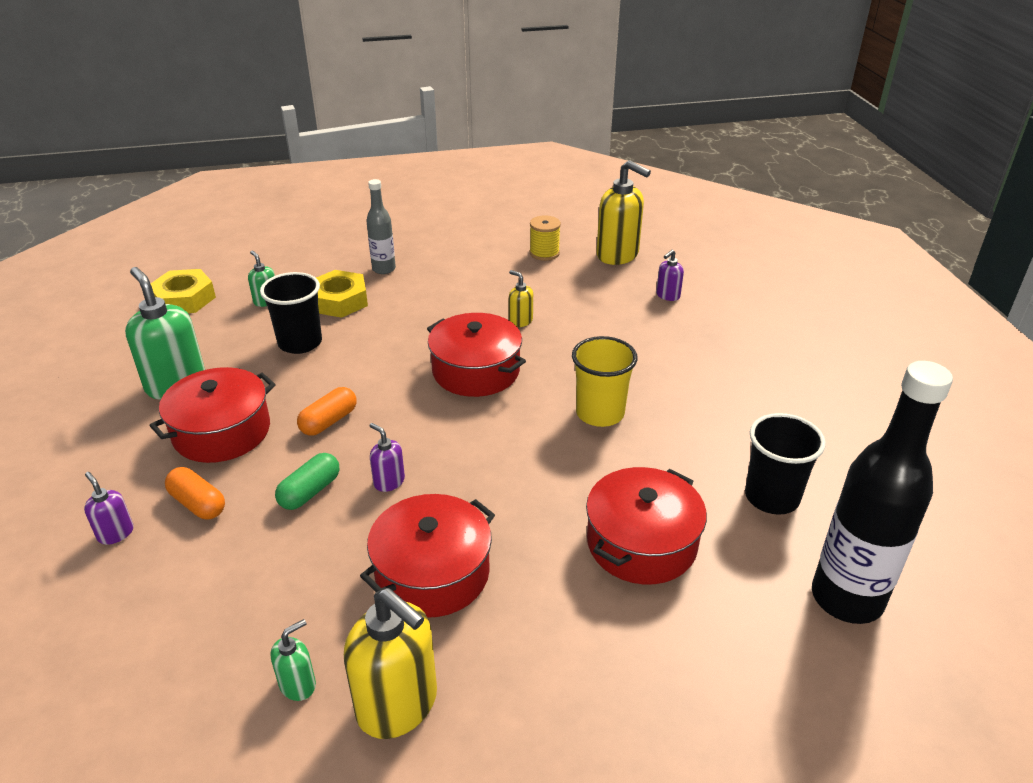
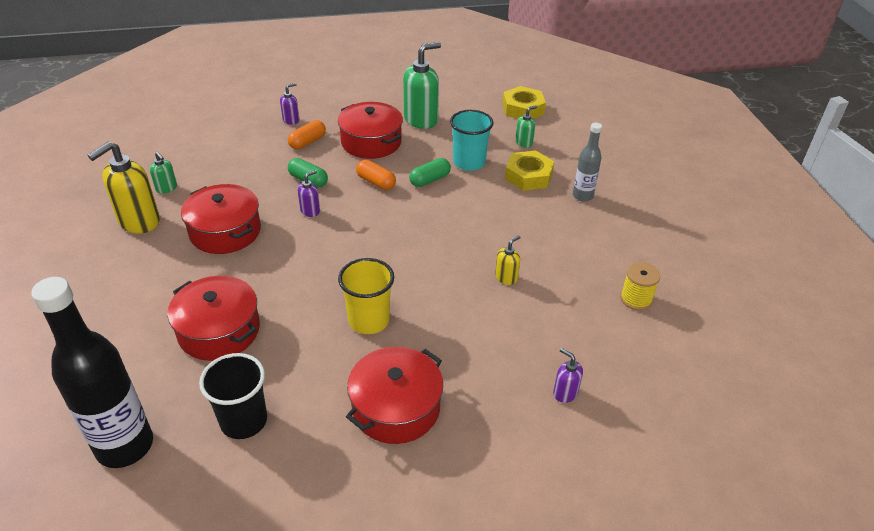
camera: 90 degrees right, 5 degrees up
(300, 343) = (469, 162): black cup -> turquoise cup
(332, 374) = (429, 180): none -> green capsule
(476, 371) = (431, 250): red pot -> red pot (396, 407)
(618, 255) = (646, 359): yellow soap dispenser -> none

